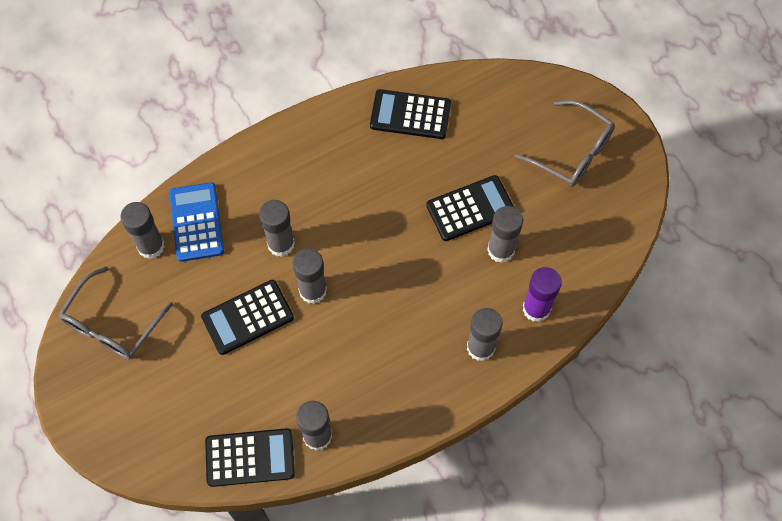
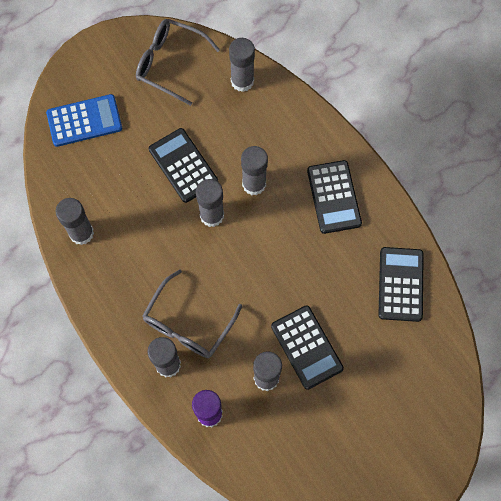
camera: 85 degrees right, 5 degrees up
(196, 222) = (268, 113): blue calculator -> blue calculator (84, 121)
(250, 457) = (62, 183): black calculator -> black calculator (334, 197)
(572, 152) = (380, 445): grey glasses -> grey glasses (187, 324)

